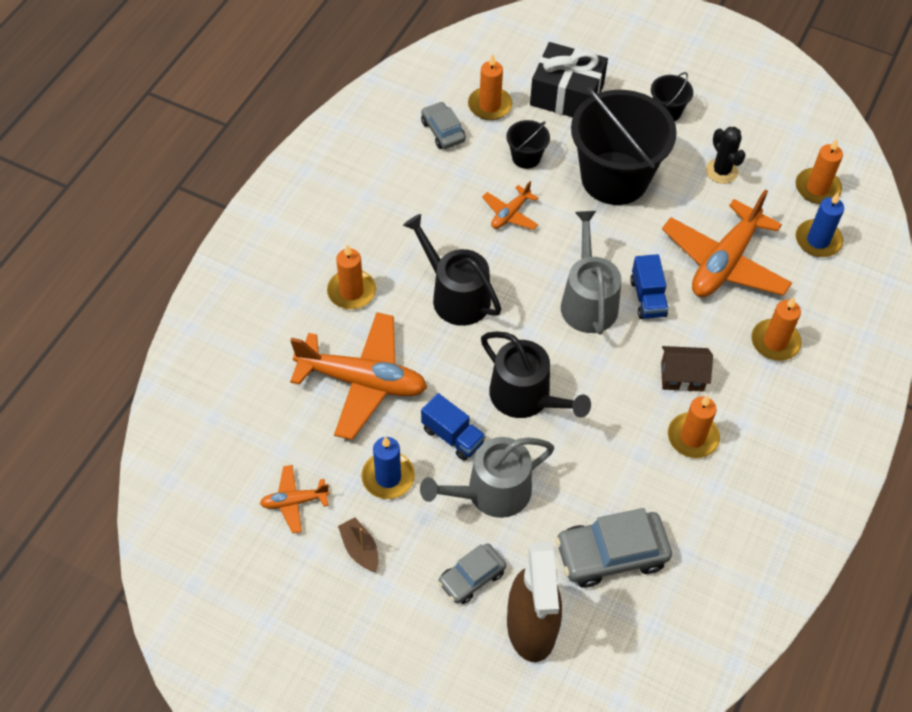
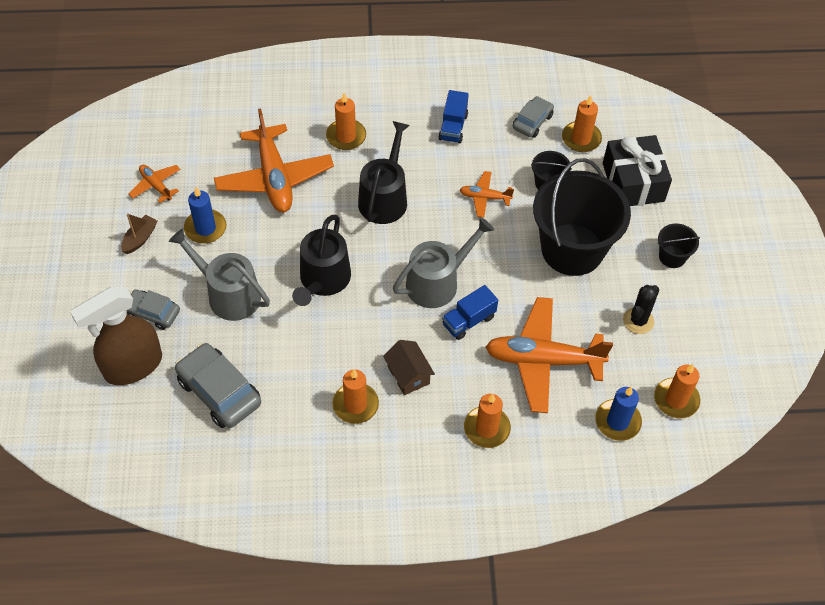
camera: 60 degrees right, 0 degrees up
(452, 436) = (261, 250): blue truck -> blue truck (453, 127)

